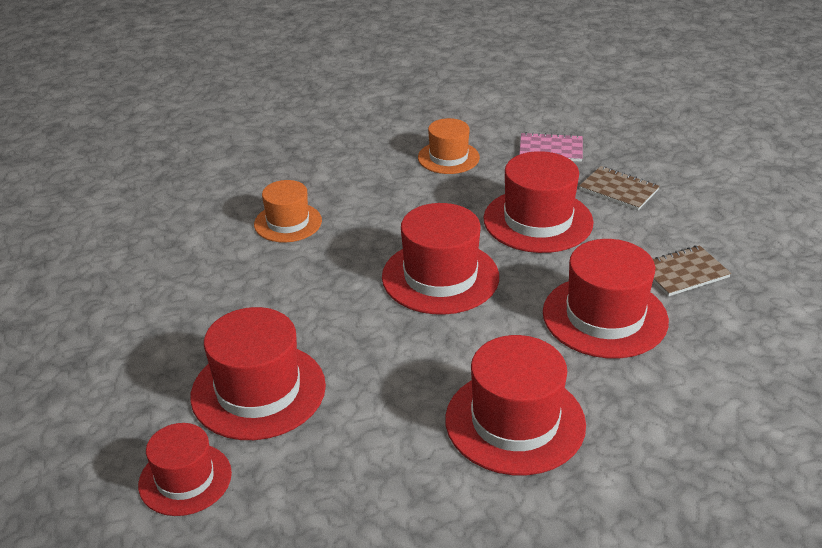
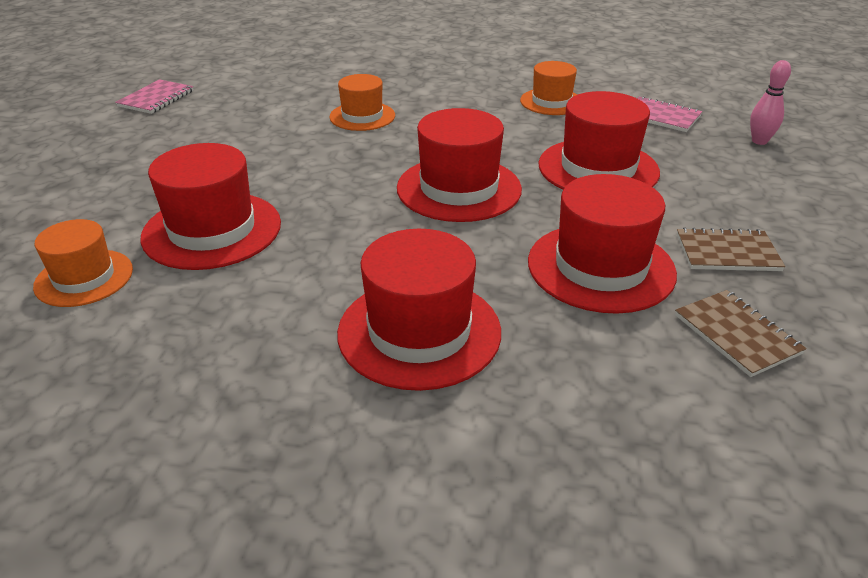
camera: 25 degrees right, 0 degrees up
(48, 261) = (156, 98): none -> pink notebook
(185, 479) = (84, 278): red hat -> orange hat
(618, 190) = (708, 163): brown notebook -> brown notebook (736, 334)
(642, 155) = (759, 141): none -> pink bowling pin

